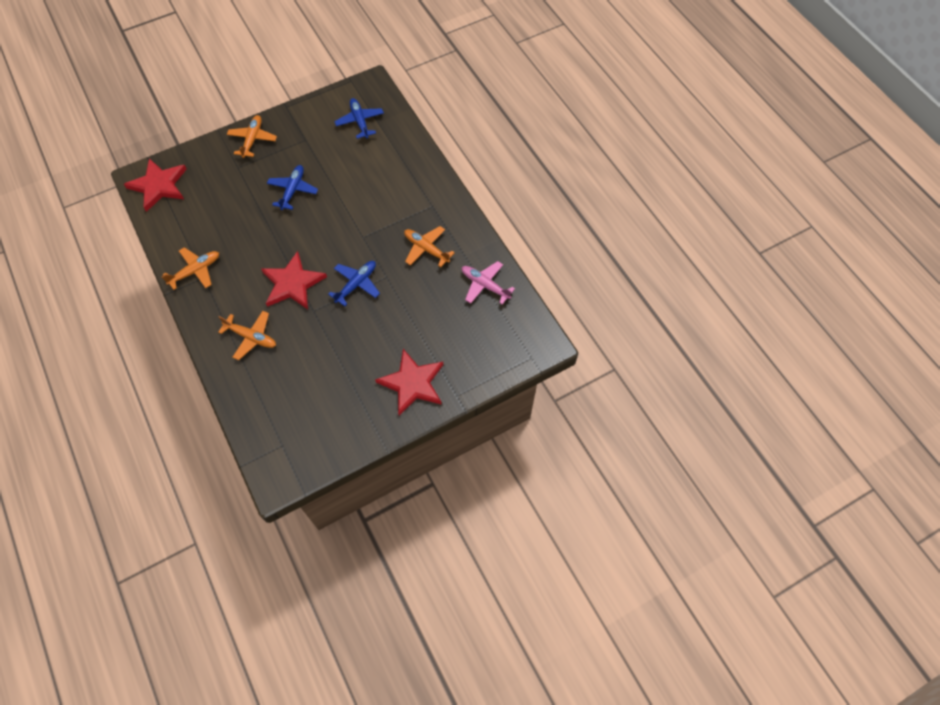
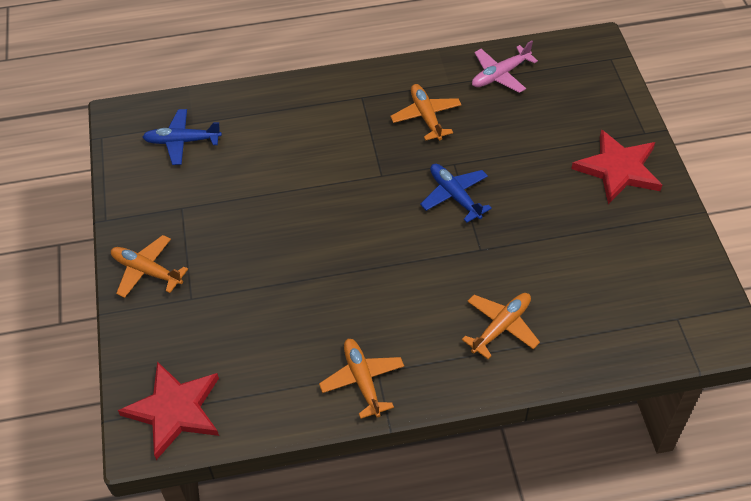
camera: 70 degrees left, 10 degrees down
(292, 283) = (428, 265): red star -> none
(293, 190) = (267, 237): blue plane -> none
(426, 249) = (426, 116): orange plane -> orange plane turned 105 degrees clockwise

